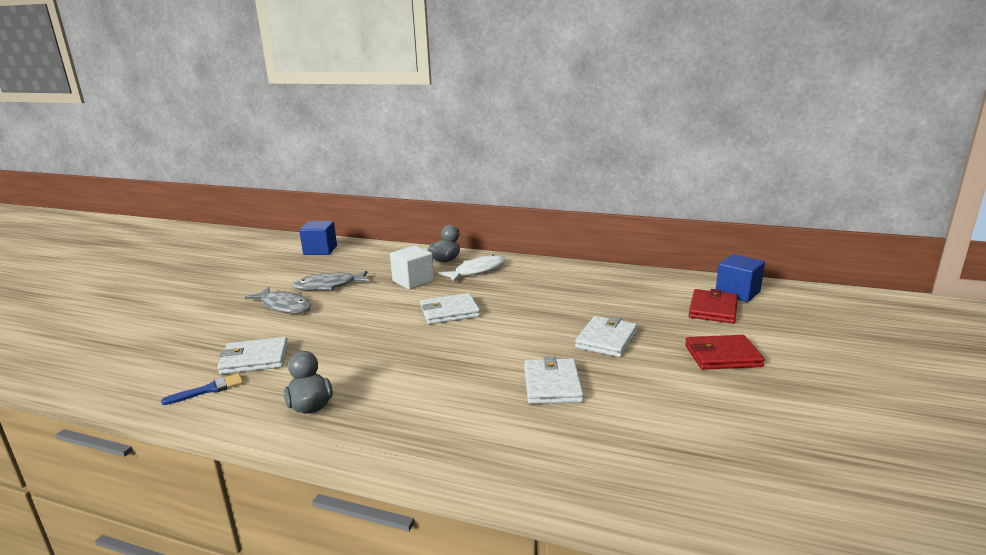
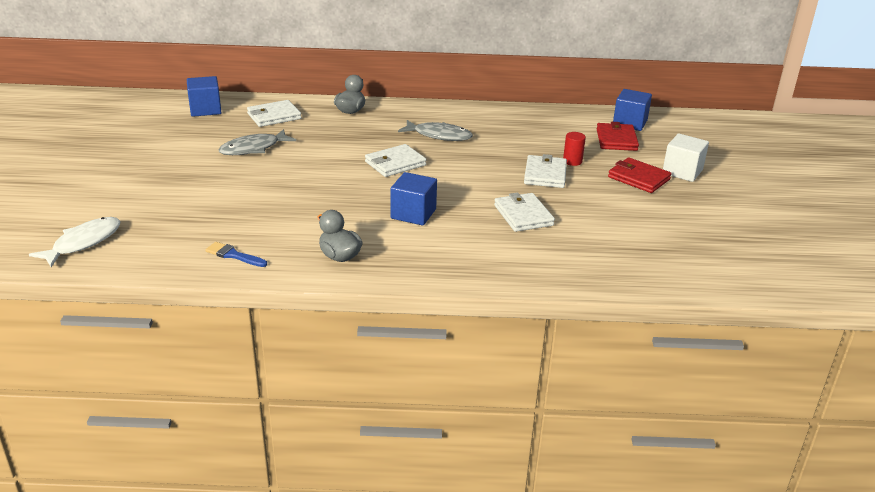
camera: 20 degrees left, 10 degrees up
(209, 389) = (233, 255): blue brush -> blue brush turned 105 degrees counterclockwise
(255, 359) = (249, 225): white wallet -> white wallet (274, 116)
(284, 306) = (227, 173): grey fish -> grey fish (439, 135)
(413, 281) = (336, 136): white cube -> white cube (682, 171)
(427, 367) = (413, 214): none -> blue cube
(477, 271) = (391, 120): white fish -> white fish (83, 243)
(647, 328) = (572, 161): none -> red cylinder
(722, 356) = (639, 178): red wallet -> red wallet turned 60 degrees clockwise

